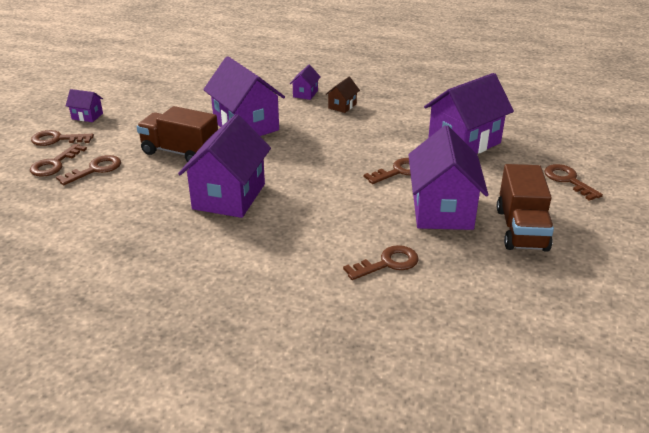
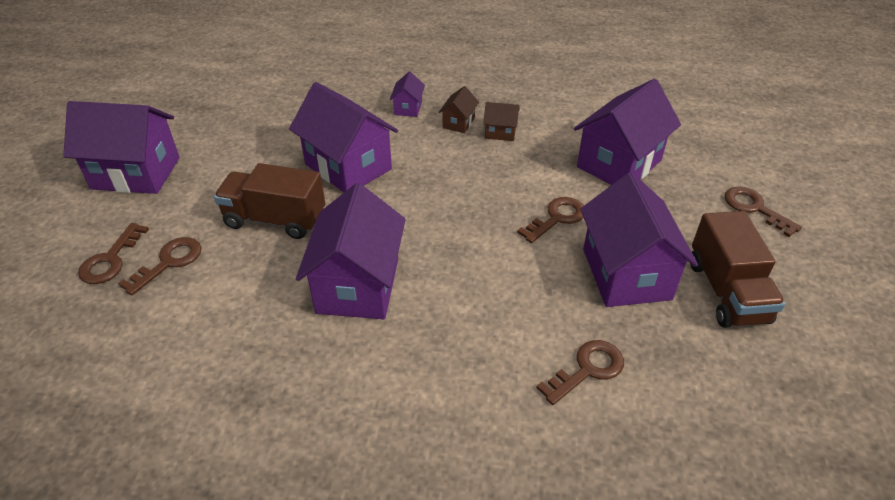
camera: 10 degrees left, 10 degrees up
(57, 139) = (104, 217): brown key -> none
(87, 116) = (136, 173): purple house -> purple house, size x2.21
(373, 115) = (500, 132): none -> brown house

